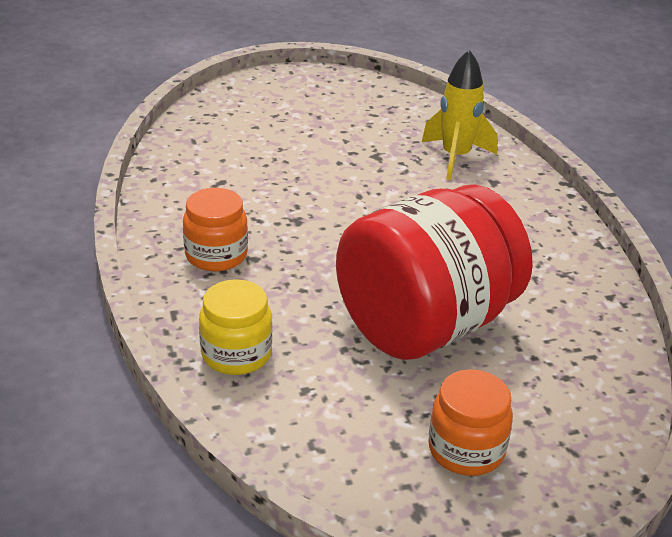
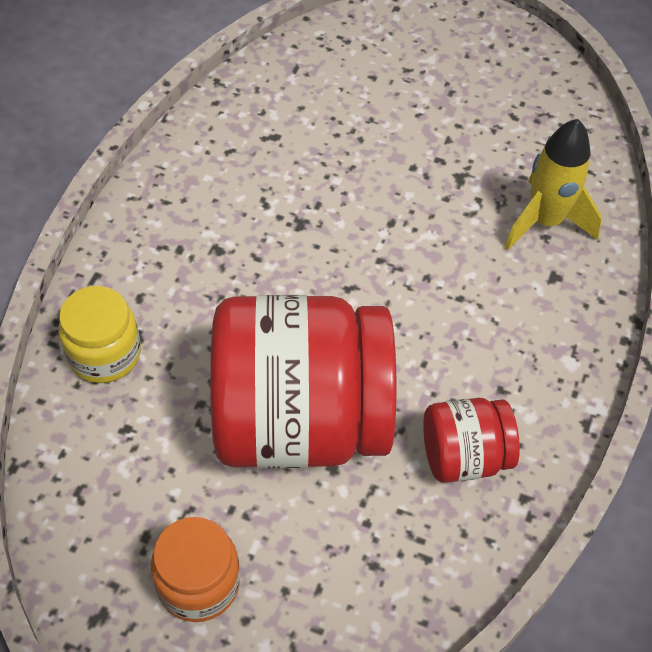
camera: 35 degrees right, 20 degrees up
(216, 255) = (188, 228): orange jar -> none
(550, 293) = (463, 456): none -> red jar

